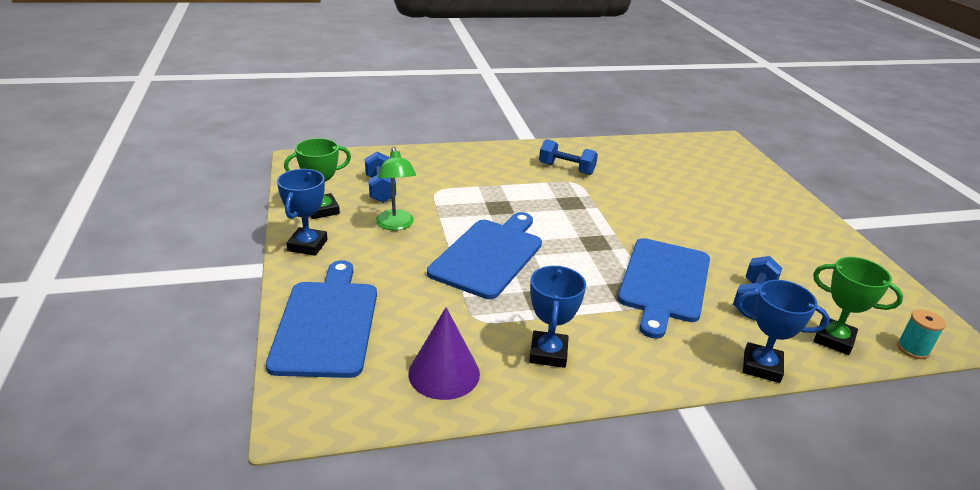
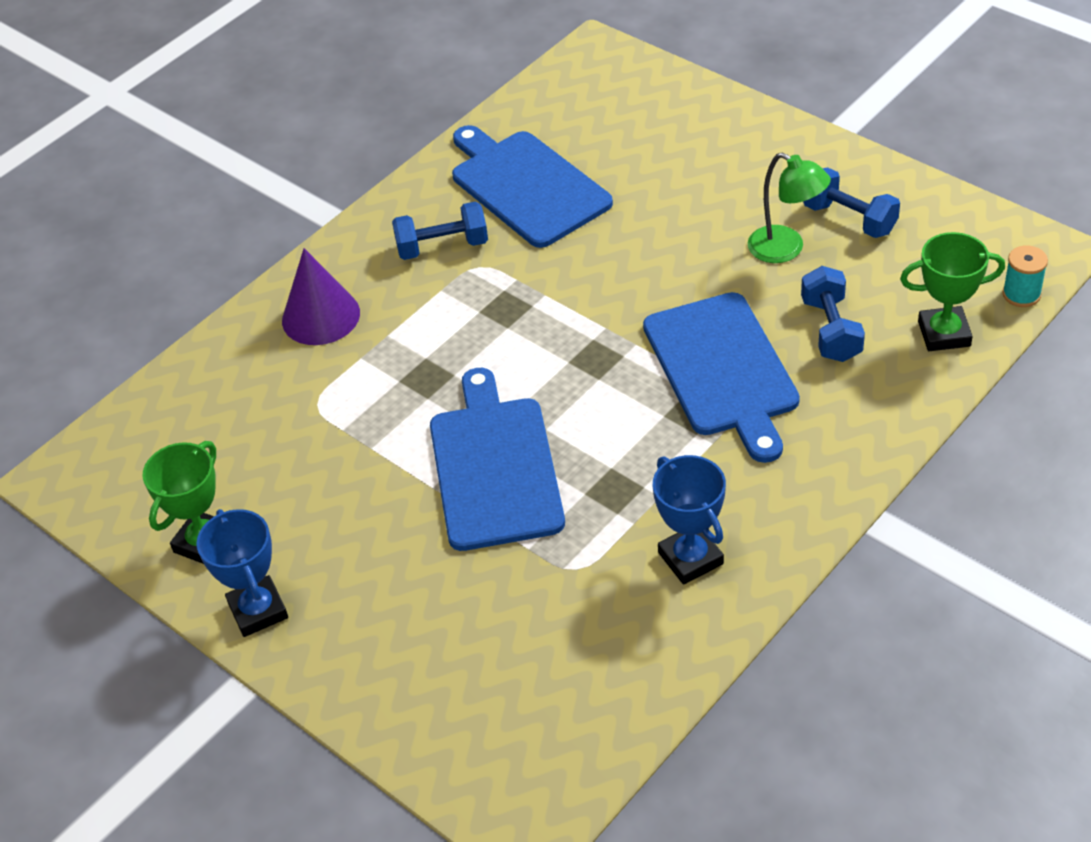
camera: 30 degrees left, 15 degrees up
(327, 323) = (419, 698): blue cutting board -> blue cutting board (527, 186)
(380, 189) = (238, 453): blue dumbbell -> blue dumbbell (849, 219)
(396, 225) = (330, 499): green lamp -> green lamp (786, 249)
(444, 373) = (612, 662): purple cone -> purple cone (321, 316)
(761, 366) = (903, 421): blue trophy -> none

